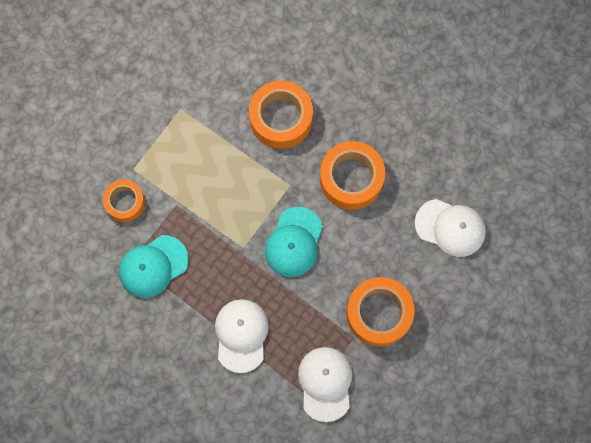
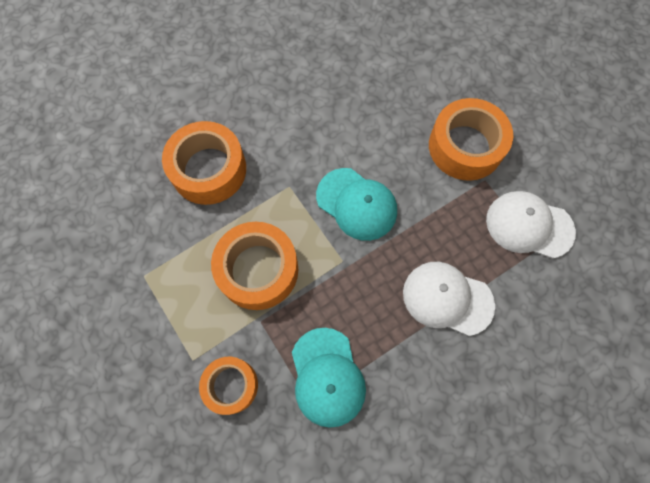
camera: 70 degrees left, 5 degrees down
(351, 178) = (307, 123): orange tape -> orange tape (258, 270)
(450, 227) = (395, 53): white cap -> none

